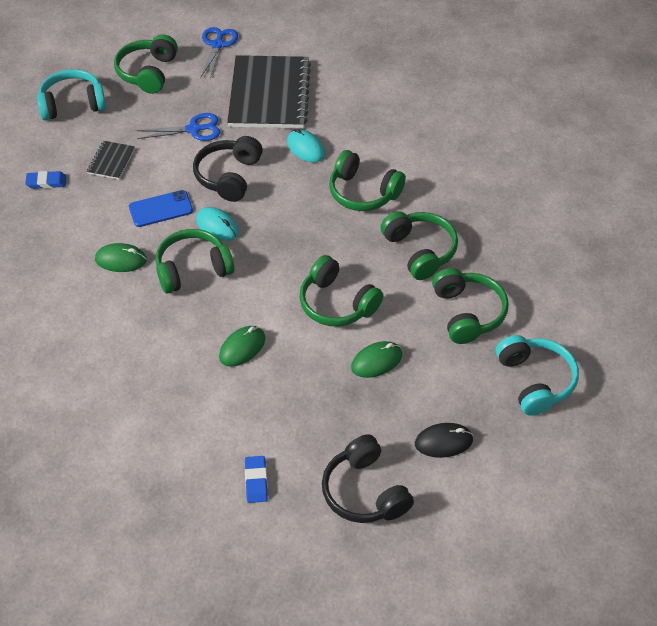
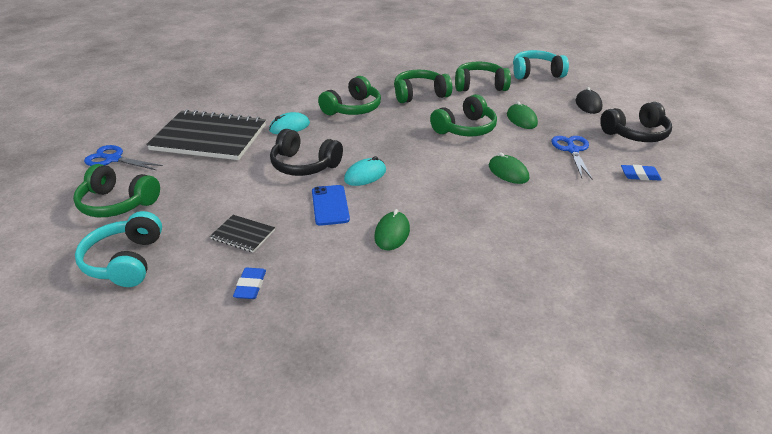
camera: 80 degrees left, 15 degrees down
(193, 269) = (415, 191): green headphones -> none
(194, 129) = (228, 180): blue scissors -> blue scissors (572, 150)

